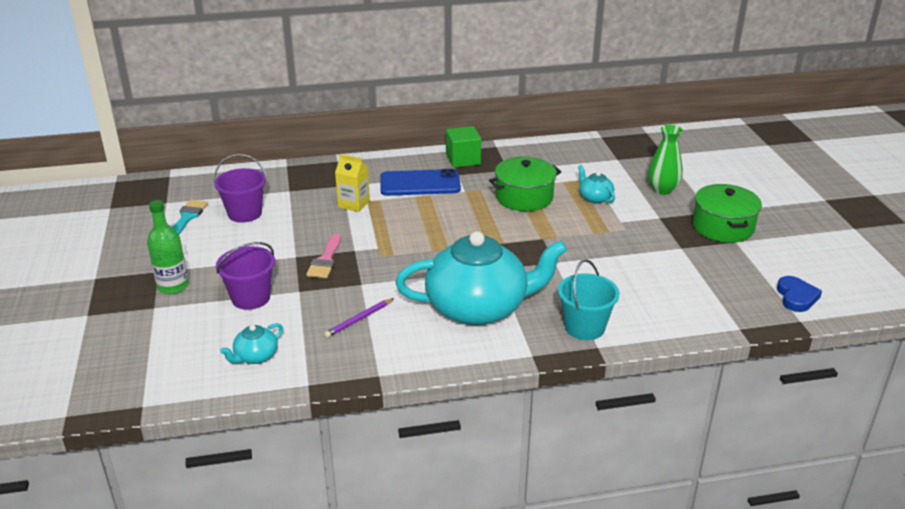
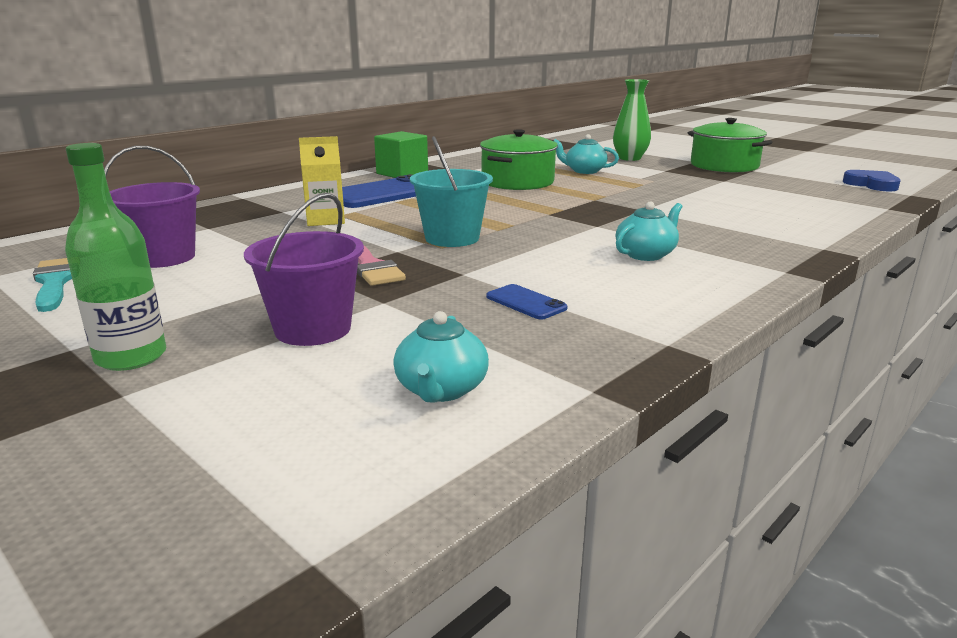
camera: 35 degrees left, 10 degrees down
(359, 319) = (526, 302): purple pencil -> blue phone
(479, 308) = (646, 254): turquoise teapot -> turquoise teapot, size x0.41
(584, 327) = (777, 239): turquoise bucket -> turquoise bucket (452, 238)

